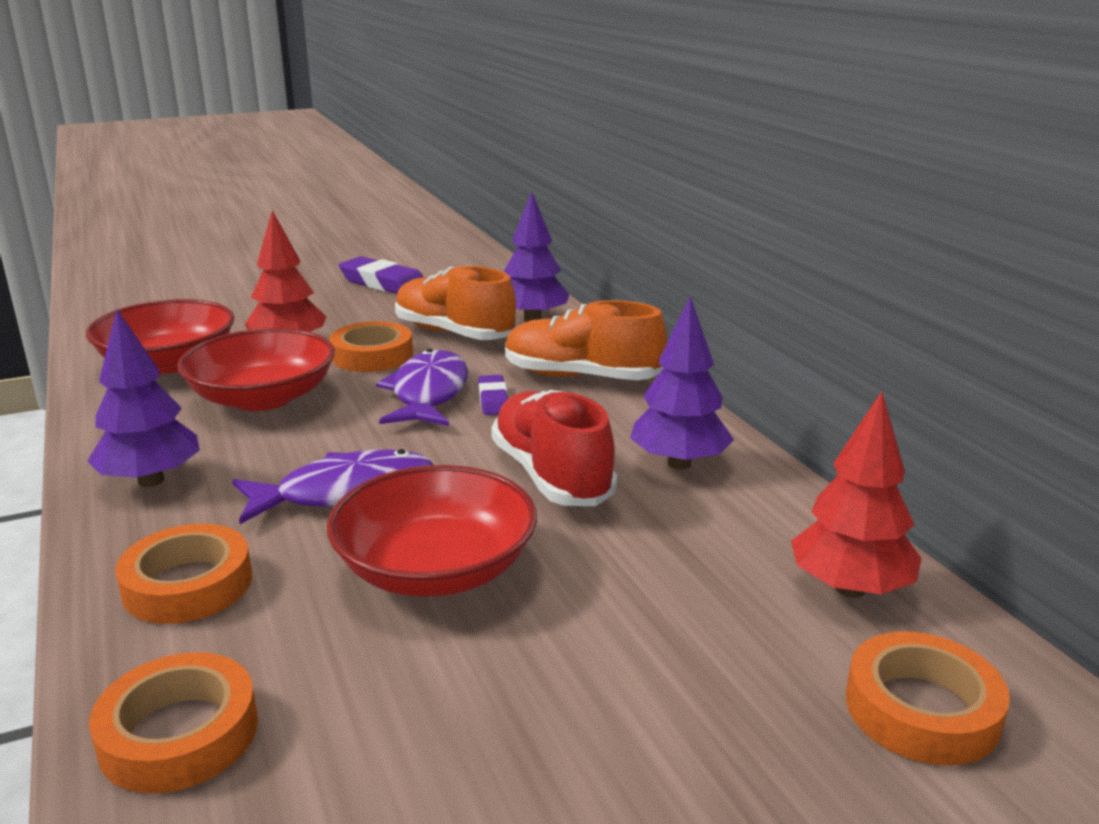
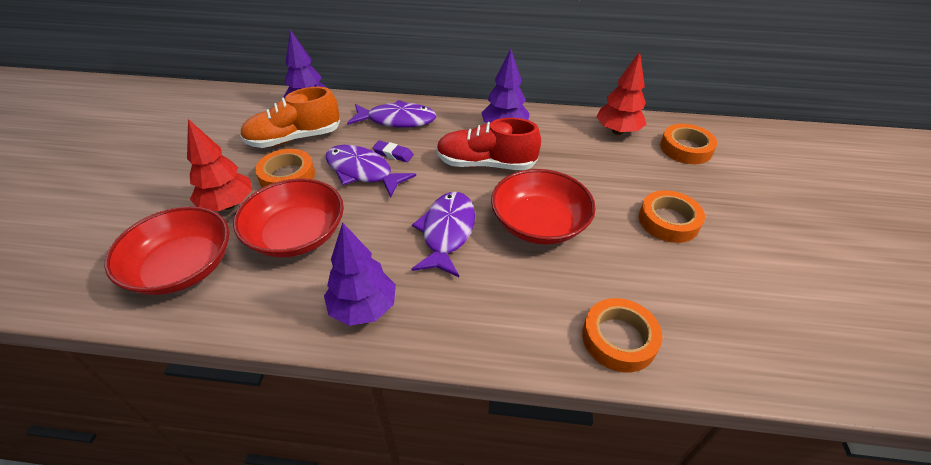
camera: 60 degrees left, 20 degrees up
(188, 584) = (496, 313): orange tape -> orange tape (668, 221)
(383, 283) = (177, 139): purple eraser -> none
(581, 377) = (397, 120): orange shoe -> purple fish

